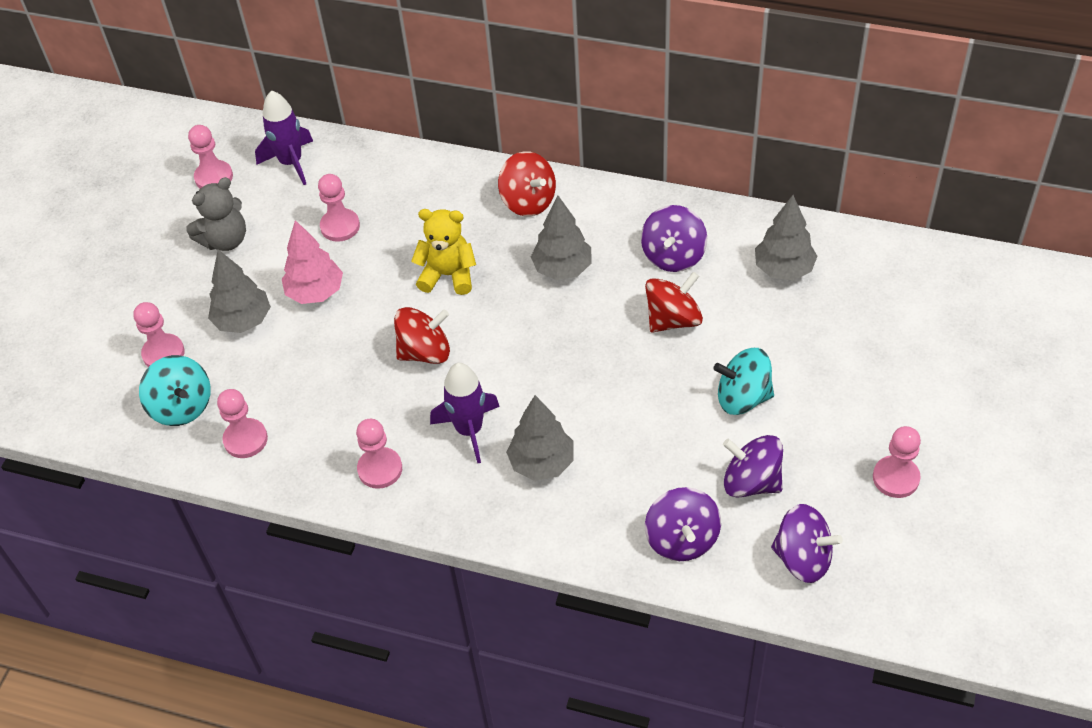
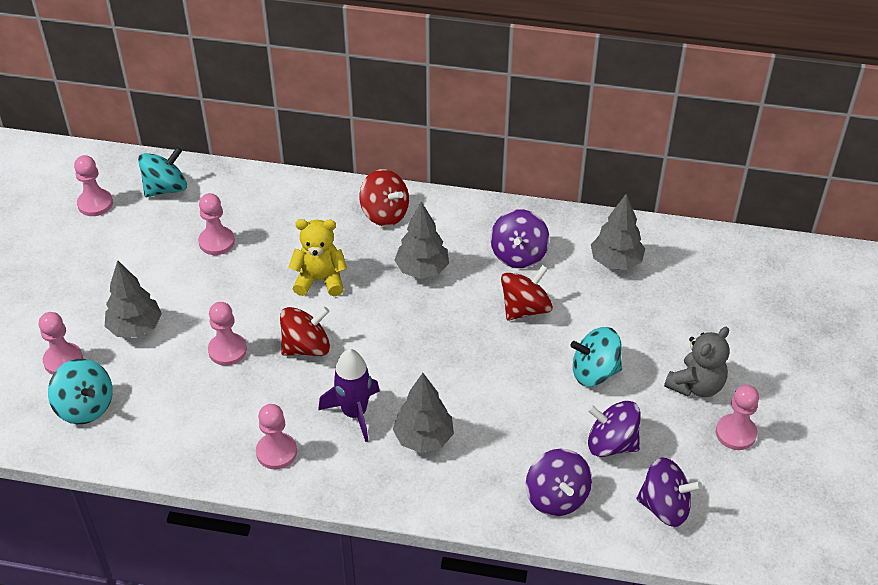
camera: 10 degrees left, 5 degrees down
(225, 240) = (111, 258): grey teddy bear -> grey teddy bear (696, 385)
(245, 439) = (148, 433): pink pawn -> pink pawn (227, 350)
(291, 162) = (166, 188): purple rocket -> turquoise spinning top
(315, 292) = (200, 300): pink tree -> none

